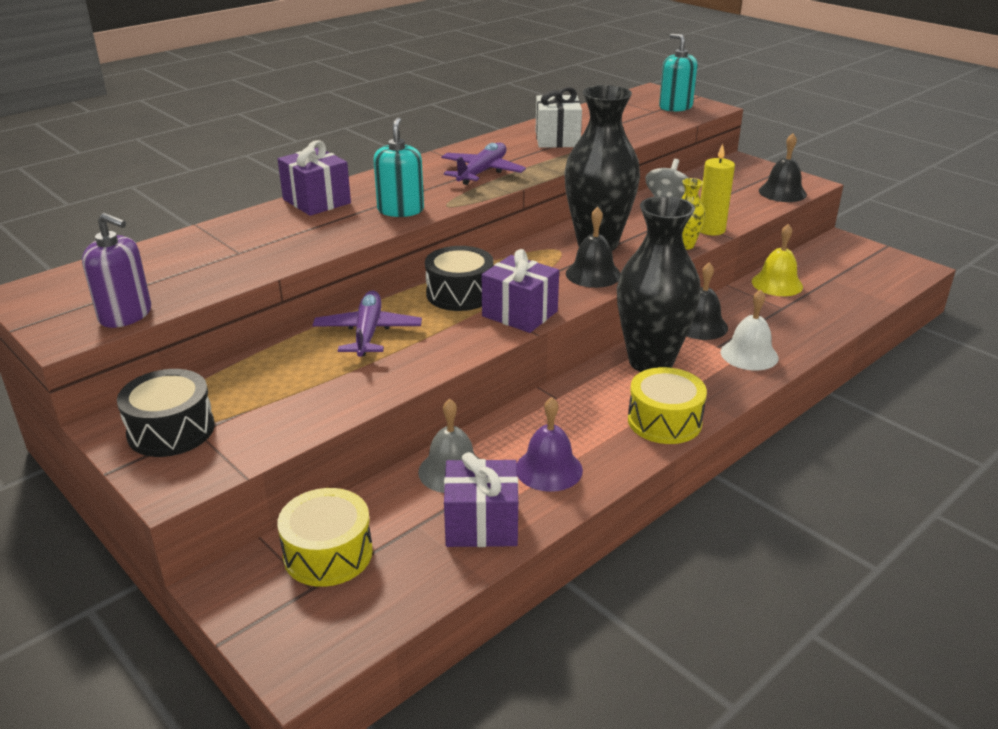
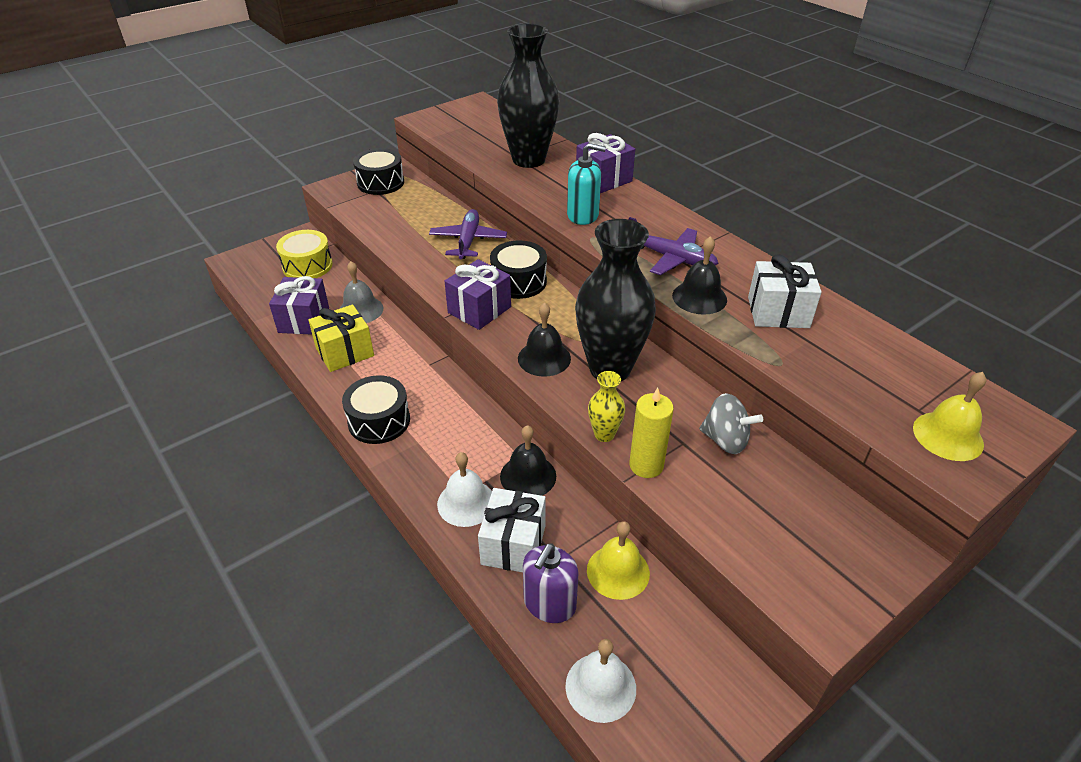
camera: 95 degrees right, 10 degrees up
(125, 315) = (440, 131): purple soap dispenser -> purple soap dispenser (549, 604)
(368, 333) = (468, 241): purple plane -> purple plane turned 90 degrees counterclockwise
(549, 469) = (345, 352): purple bell -> yellow gift
(651, 362) = (468, 427): black vase -> black vase (528, 160)
(664, 421) = (379, 421): yellow drum -> black drum
(675, 107) = (948, 436): turquoise soap dispenser -> yellow bell
(780, 328) = (513, 545): none -> white gift
(782, 192) = (778, 573): black bell -> black bell (699, 297)
(876, 289) = (600, 687): none -> white bell

